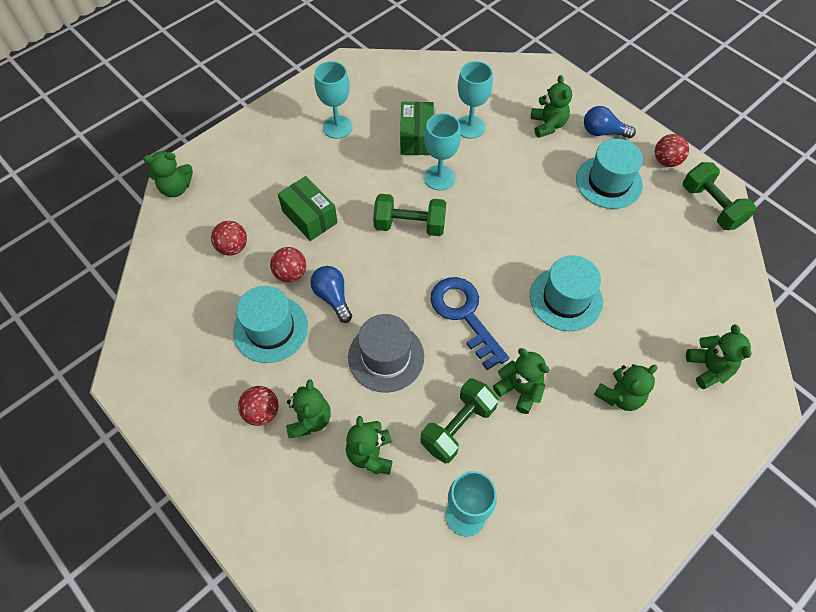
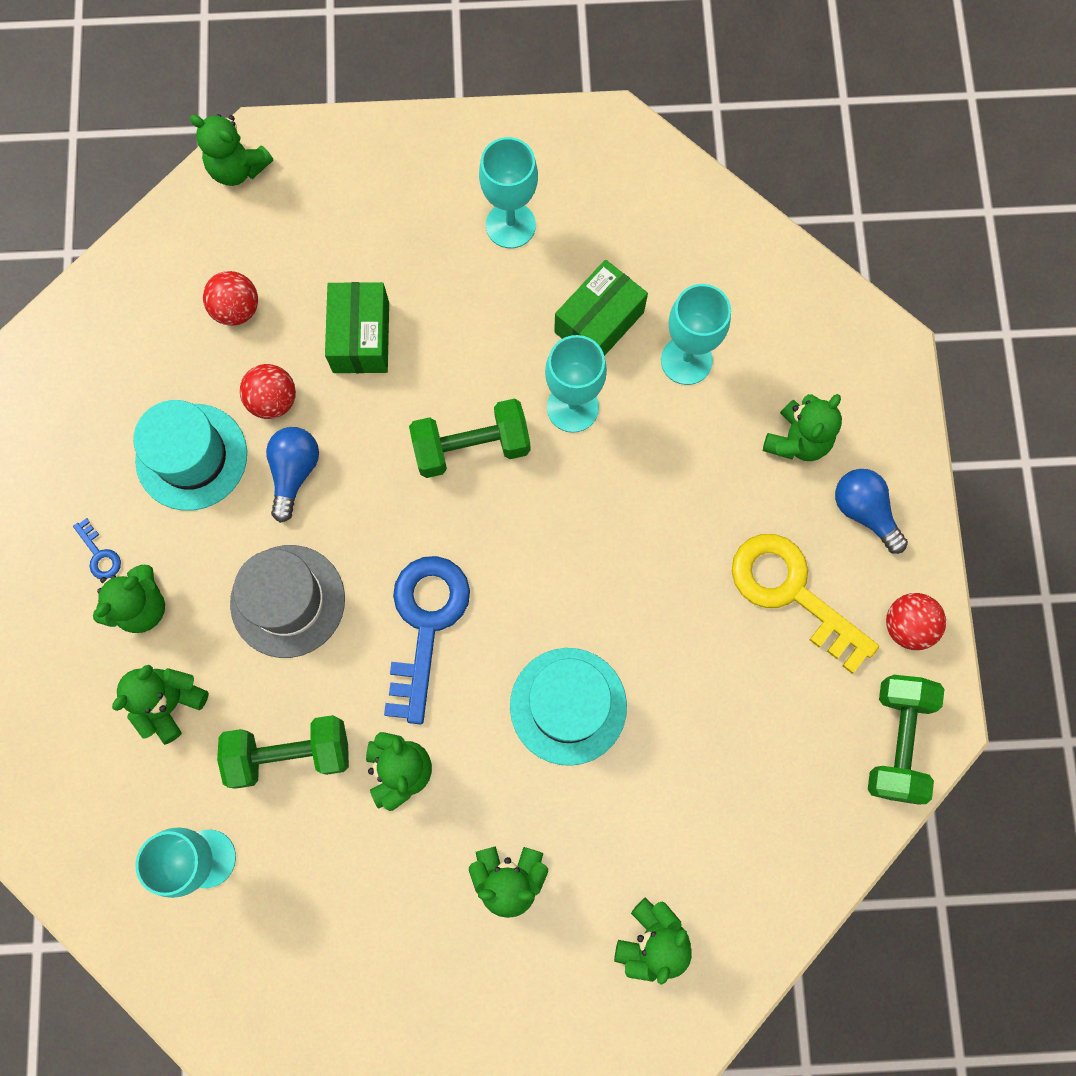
camera: 40 degrees right, 15 degrees up
(262, 412) = (99, 554): red ball -> blue key
(410, 225) = (471, 447): green dumbbell -> green dumbbell turned 60 degrees counterclockwise
(608, 182) = (792, 593): turquoise hat -> yellow key

